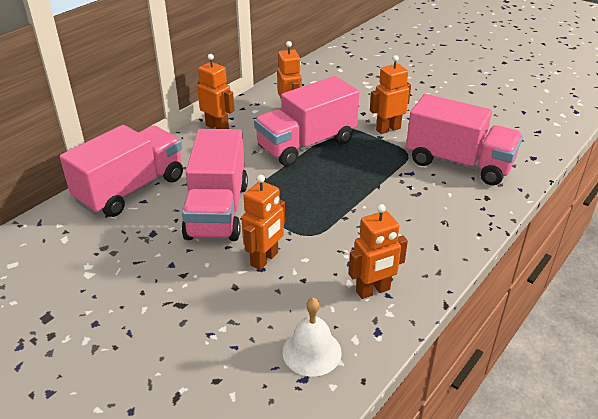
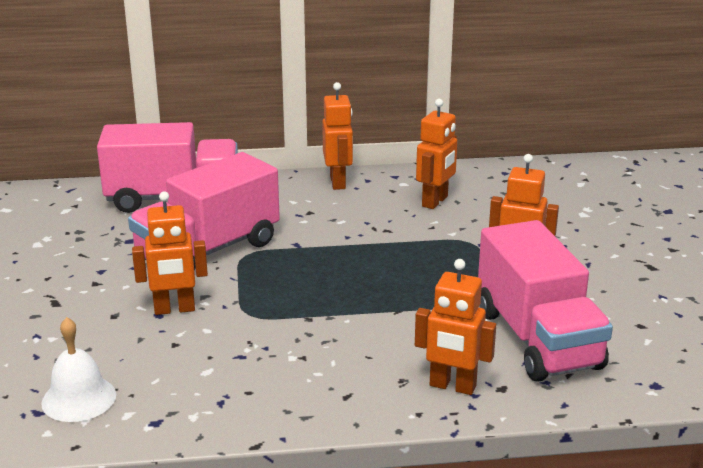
camera: 45 degrees right, 10 degrees down
(306, 144) = (397, 237): pink truck -> none
(373, 291) = (214, 390): orange robot -> orange robot (452, 386)

